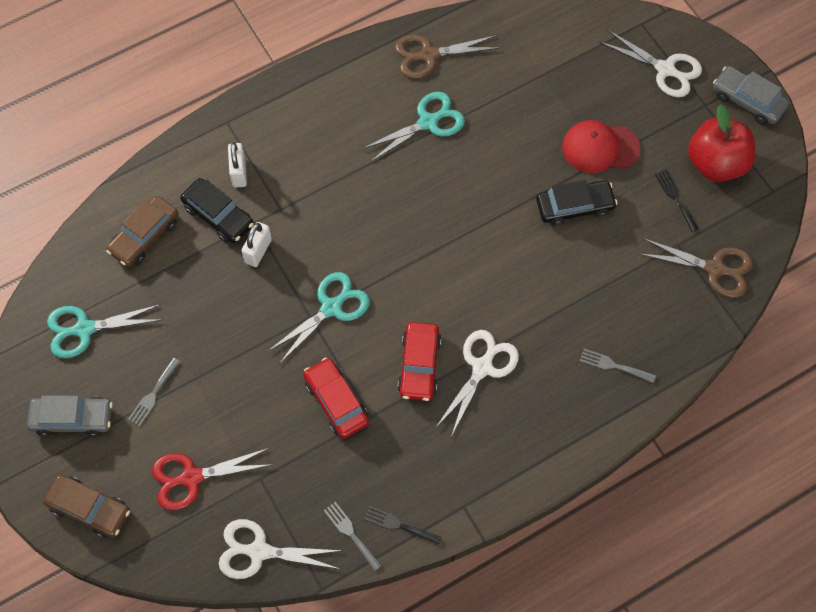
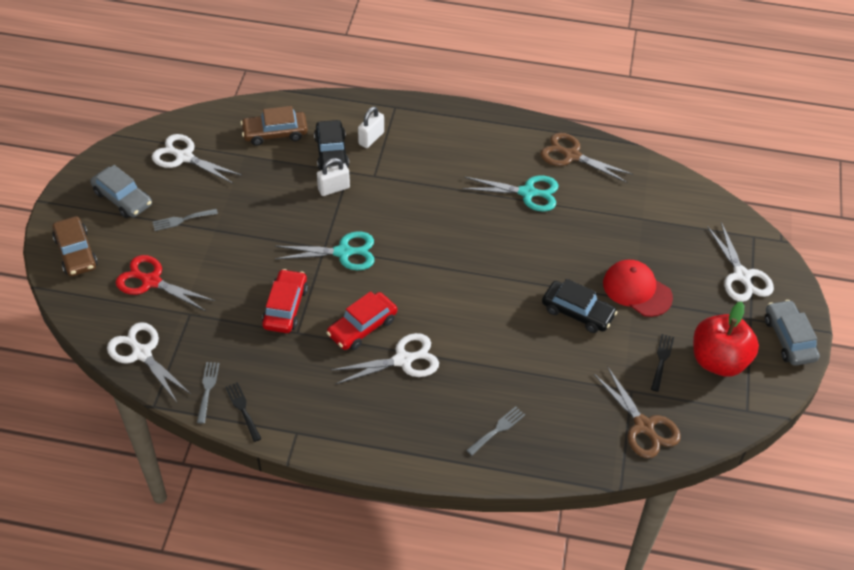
camera: 40 degrees right, 15 degrees down
(85, 329) = (184, 157): turquoise scissors -> white scissors
(613, 365) = (497, 429): grey fork -> grey fork turned 75 degrees clockwise

